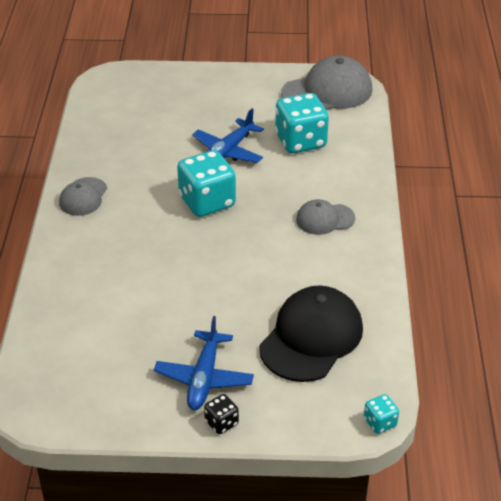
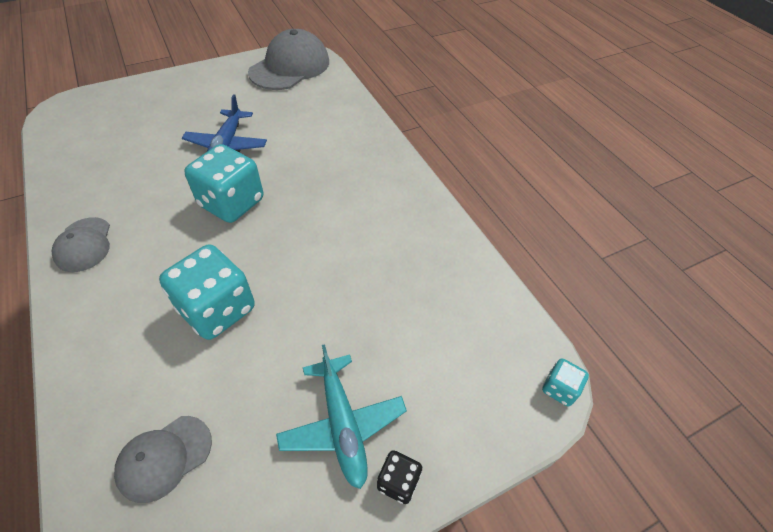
camera: 30 degrees left, 10 degrees up
(204, 378) = (342, 425): blue plane -> turquoise plane
(300, 141) = (292, 115): turquoise dice -> turquoise dice (217, 309)
(311, 337) = (426, 315): black cap -> none
(325, 219) = (359, 181): grey cap -> grey cap (164, 458)

